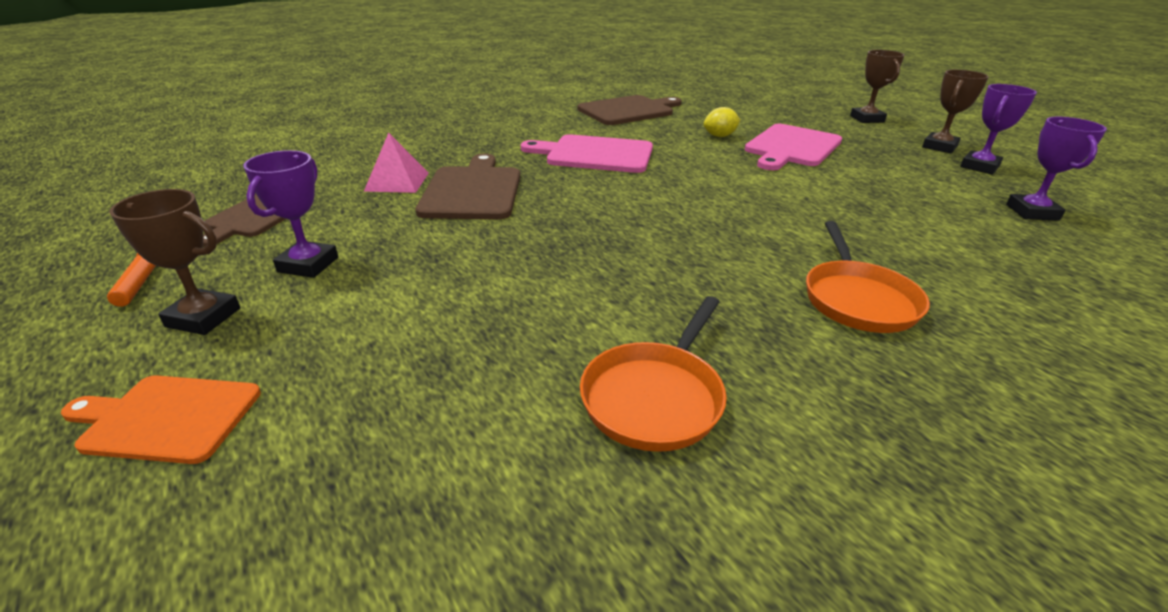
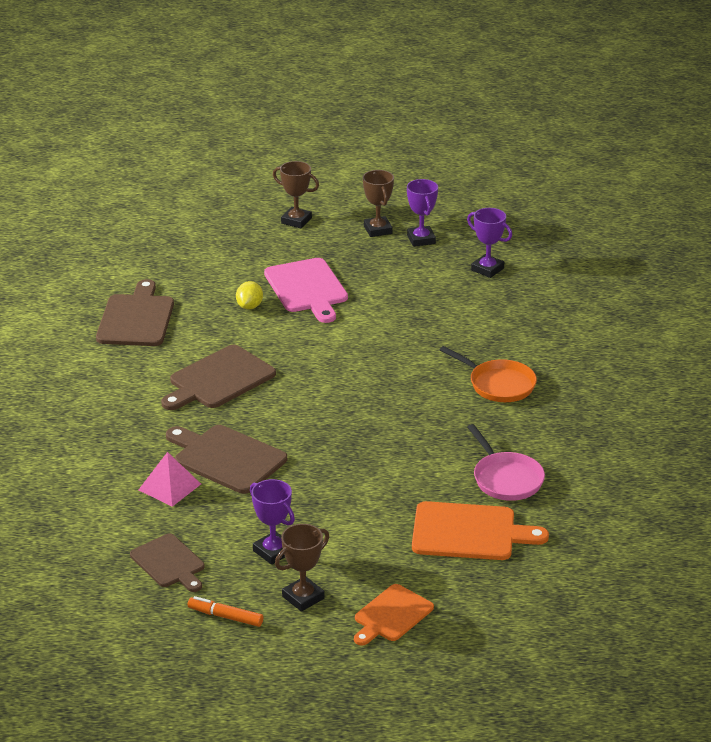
camera: 55 degrees left, 0 degrees up
(466, 415) = (469, 532): none -> orange cutting board
(595, 154) = (219, 379): pink cutting board -> brown cutting board
(655, 397) = (505, 478): orange pan -> pink pan

